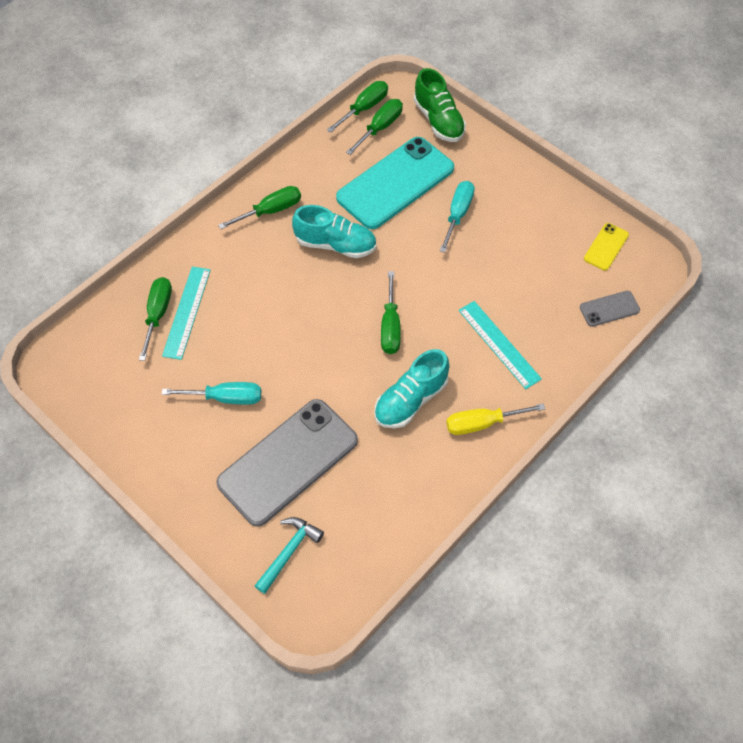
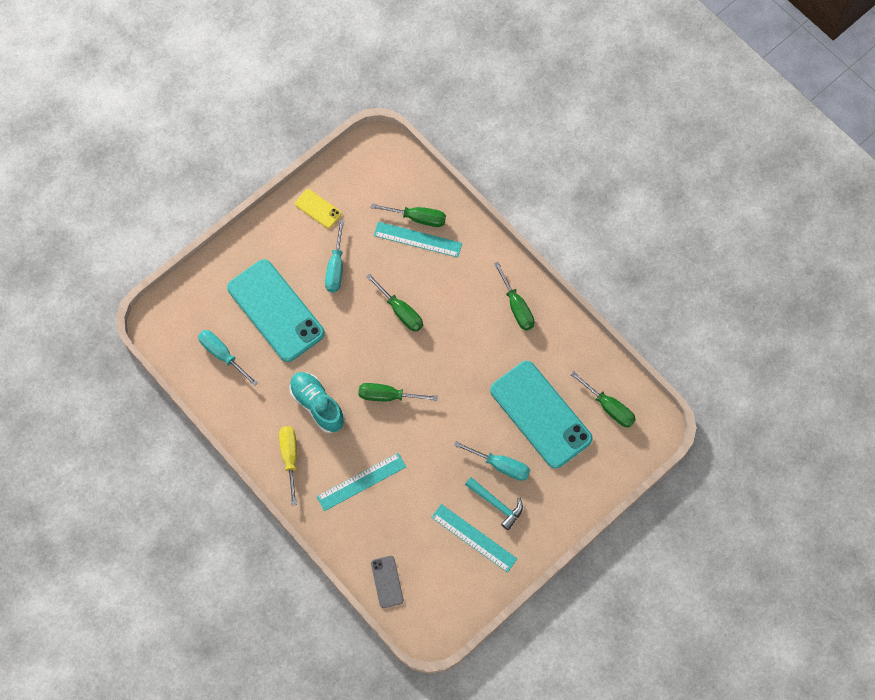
camera: 95 degrees right, 10 degrees up
(288, 462) = (275, 311): grey phone -> turquoise phone
(289, 552) = (205, 308): turquoise hammer -> turquoise hammer (496, 504)
(335, 244) = (475, 358): turquoise shoe -> none
(354, 520) = (222, 355): none -> turquoise screwdriver
(364, 108) = (634, 394): green screwdriver -> green screwdriver (400, 311)
(438, 120) = (615, 462): green shoe -> none
(543, 233) = (474, 538): none -> turquoise ruler
(606, 247) = (453, 592): yellow phone -> yellow phone (318, 209)

